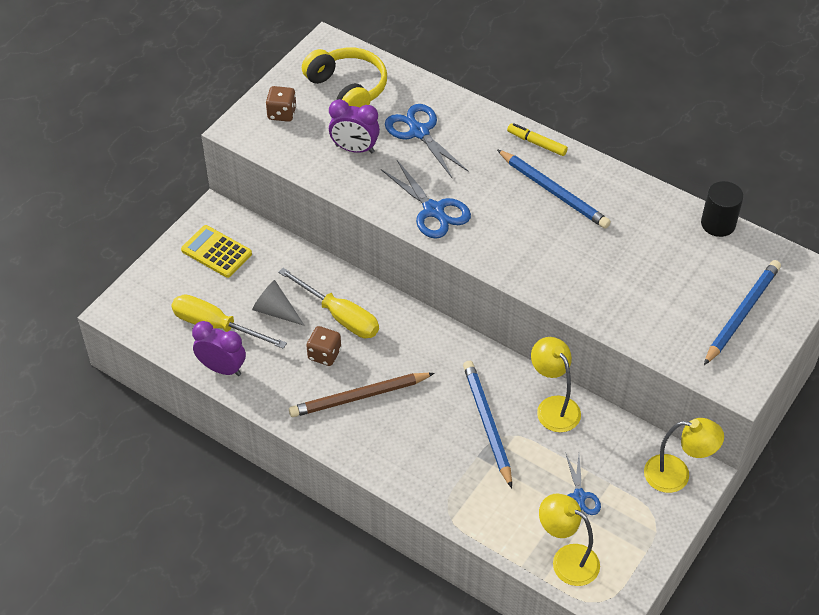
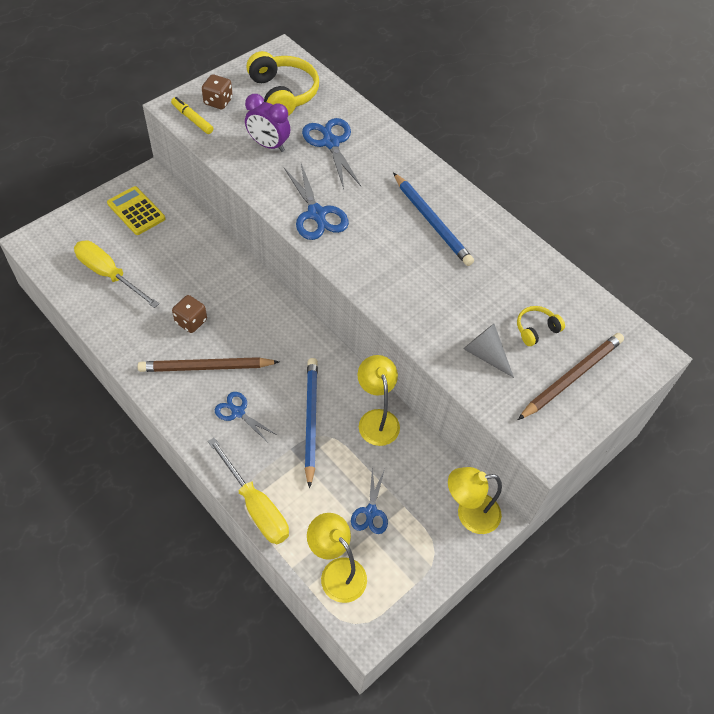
camera: 10 degrees right, 5 degrees up
(222, 368) = (98, 313): purple clock -> none
(275, 311) = (165, 273): grey cone -> grey cone (485, 354)
(339, 316) = (218, 291): yellow screwdriver -> yellow screwdriver (256, 506)
(410, 433) = (238, 412): none -> blue scissors
(537, 143) = (432, 175): yellow marker -> yellow marker (192, 119)
(676, 475) = (469, 514): yellow lamp -> yellow lamp turned 150 degrees clockwise
(693, 276) = (536, 329): none -> yellow headphones
(718, 224) = (575, 286): black cylinder -> none
(741, 313) = (571, 377): blue pencil -> brown pencil

